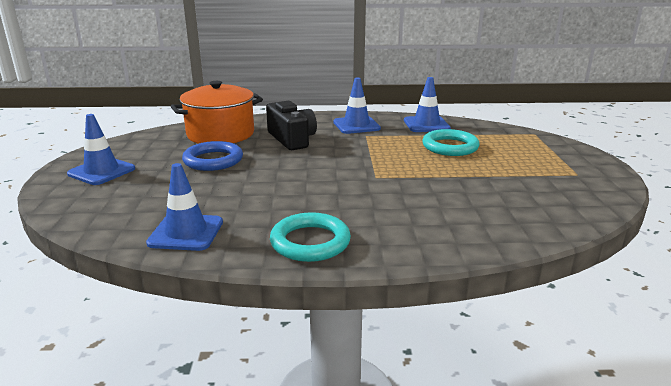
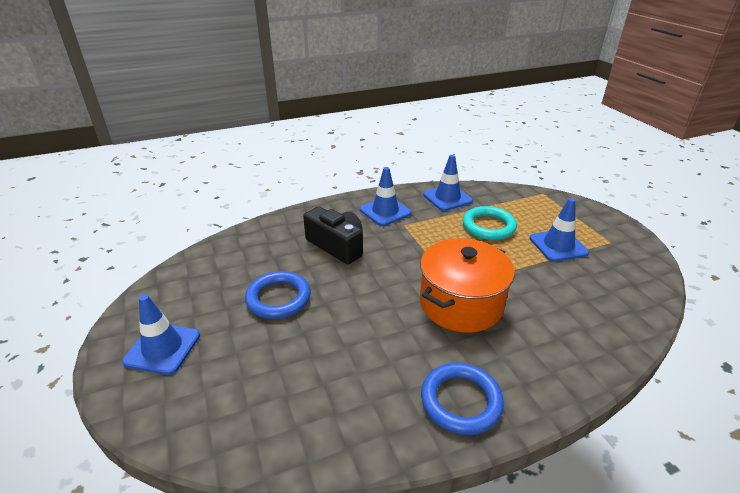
camera: 20 degrees left, 10 degrees up
(186, 233) = (330, 425): blue traffic cone -> blue traffic cone (558, 245)
(220, 134) = (257, 253): orange pot -> orange pot (461, 303)
(310, 242) = (461, 401): turquoise ring -> blue ring

